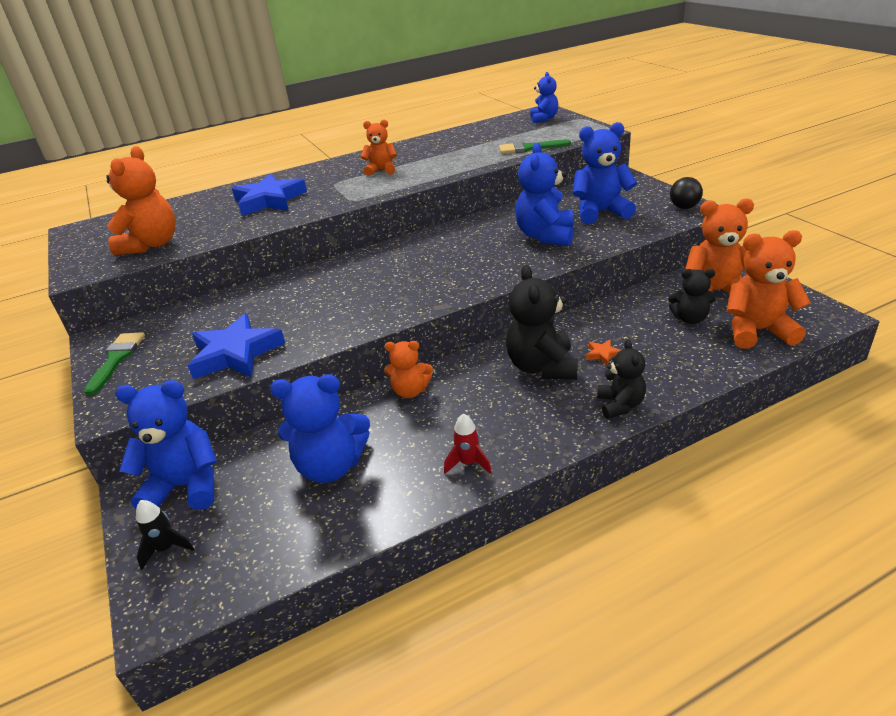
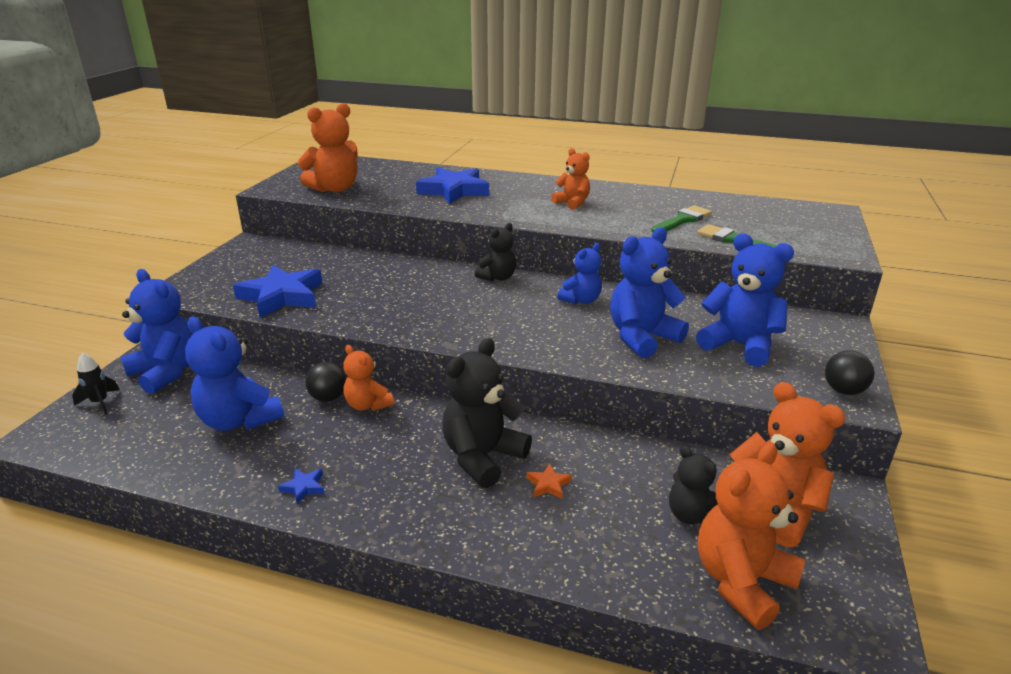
camera: 40 degrees right, 5 degrees down
(116, 359) = (231, 261): green brush -> green brush (683, 220)
(371, 407) = (328, 398): none -> black ball
(468, 463) = (304, 487): red rocket -> blue star
(544, 119) = (814, 219): blue teddy bear -> blue teddy bear (581, 300)
(620, 405) = (479, 538): black teddy bear -> black teddy bear (497, 277)
(757, 331) = (741, 581): orange teddy bear -> orange teddy bear turned 90 degrees counterclockwise

